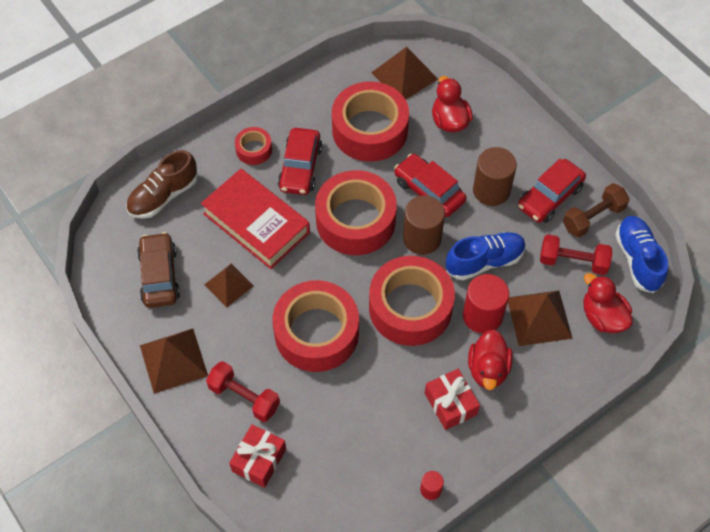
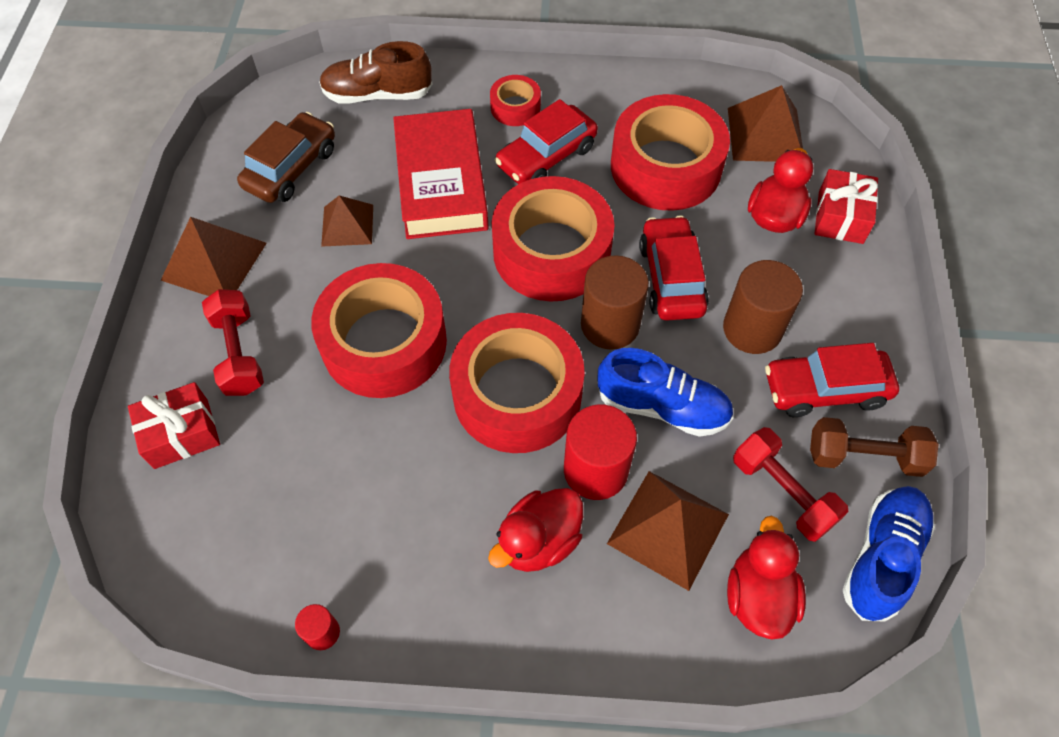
camera: 40 degrees right, 0 degrees up
(450, 404) = (451, 546): red gift -> red gift (840, 217)

